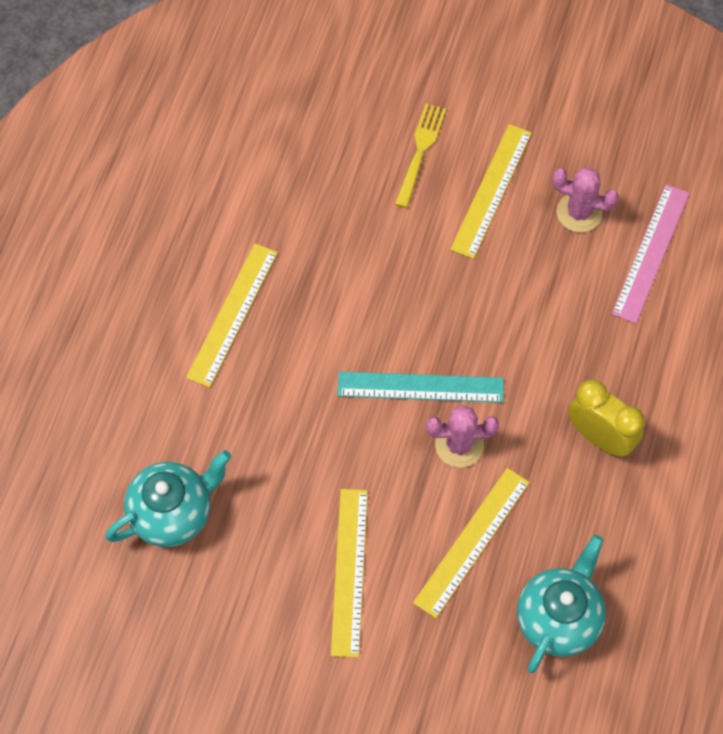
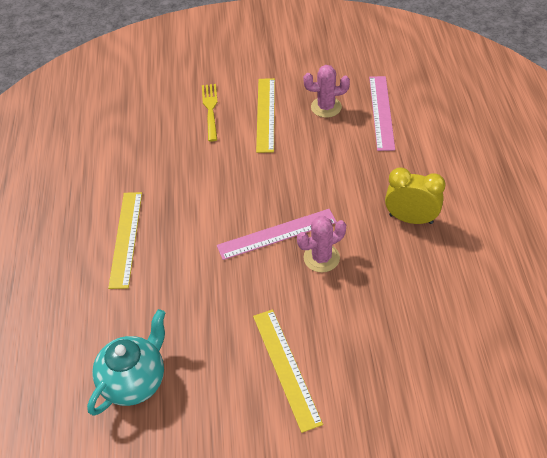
camera: 20 degrees left, 15 degrees down
(420, 387) = (277, 234): turquoise ruler -> pink ruler
(471, 541) = (362, 313): yellow ruler -> none
(558, 618) = (450, 338): turquoise teapot -> none

